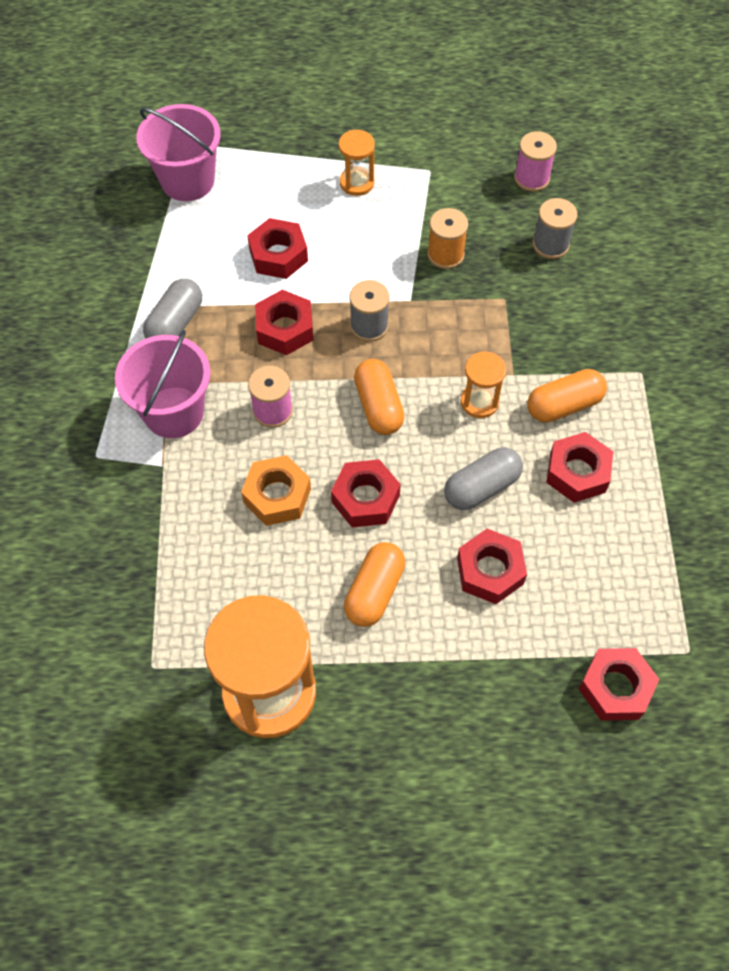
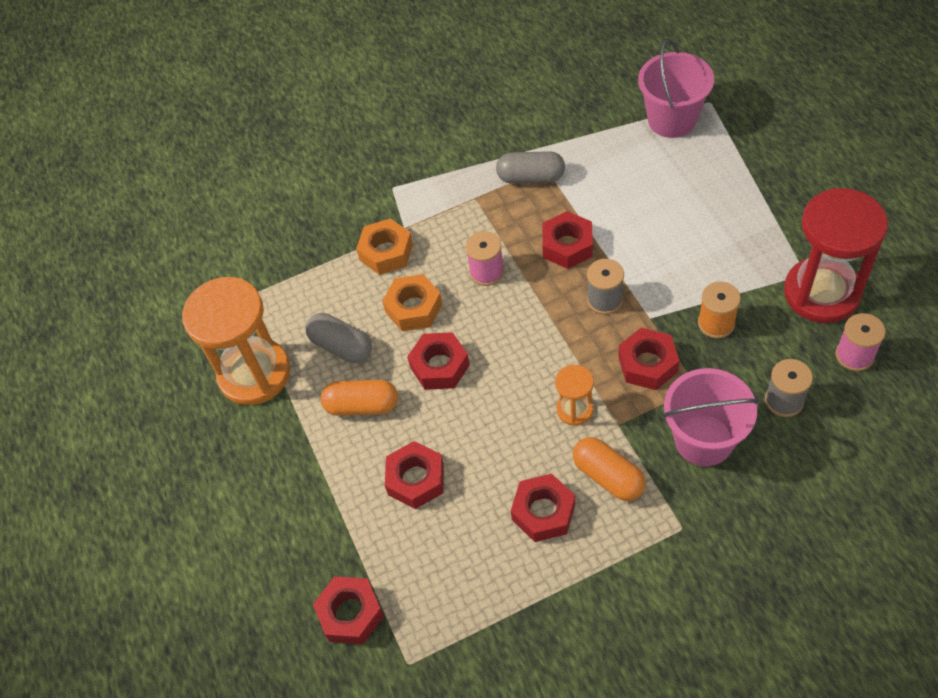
camera: 75 degrees right, 5 degrees down
(174, 412) = (452, 213): pink bucket -> pink bucket (703, 440)
(184, 495) = (386, 252): none -> orange nut
(278, 255) = (637, 209): red nut -> red nut (647, 364)
(357, 183) = (750, 228): orange hourglass -> none
(378, 406) = (530, 339): orange capsule -> none
(457, 169) = (821, 293): none -> red hourglass
(481, 487) = (491, 443): grey capsule -> grey capsule (341, 346)

